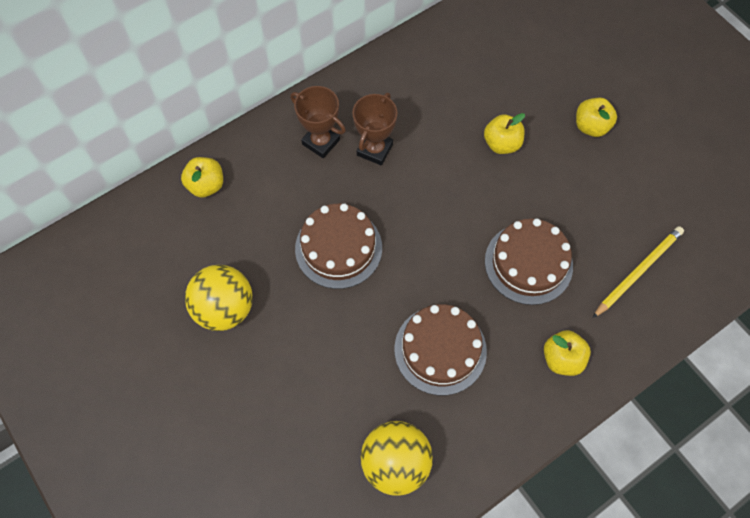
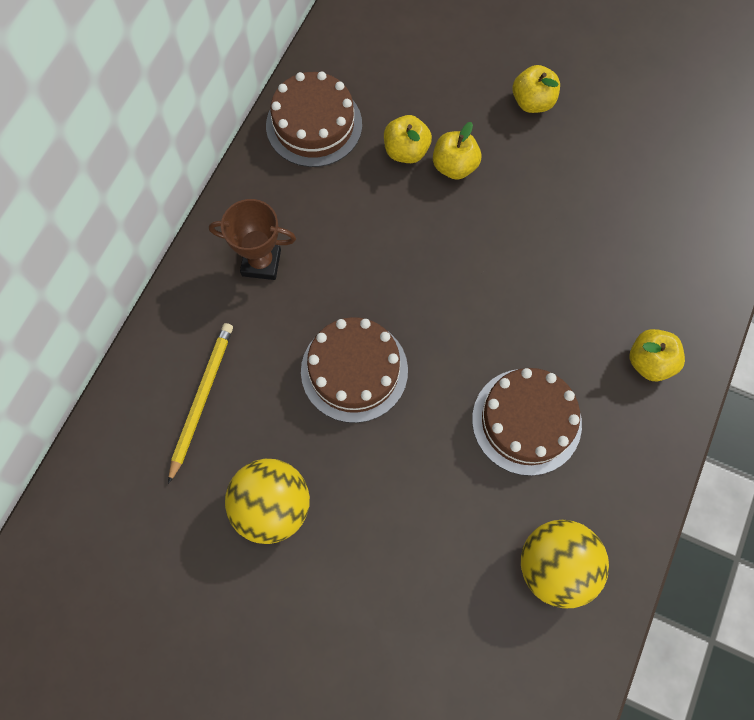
camera: 30 degrees left, 5 degrees up
(206, 185) = (162, 379): yellow apple -> yellow apple (406, 151)
(374, 150) = (325, 241): brown trophy -> none
(528, 263) = (558, 280): brown cake -> brown cake (314, 125)
(638, 272) = (667, 232): yellow pencil -> yellow pencil (201, 399)

